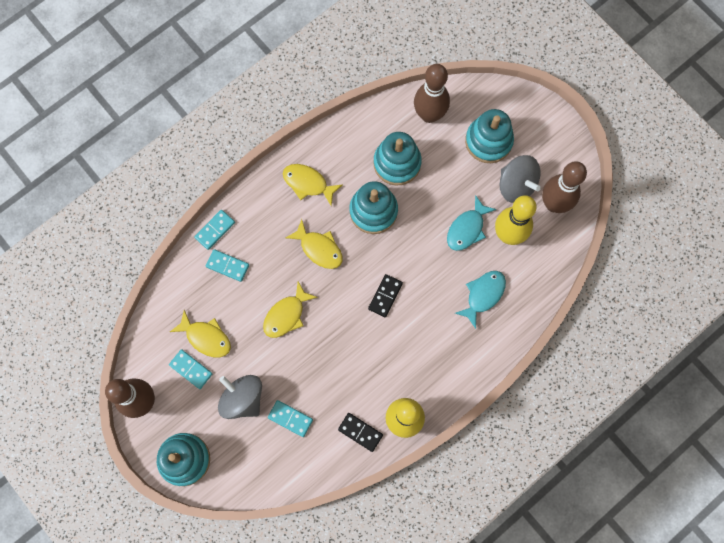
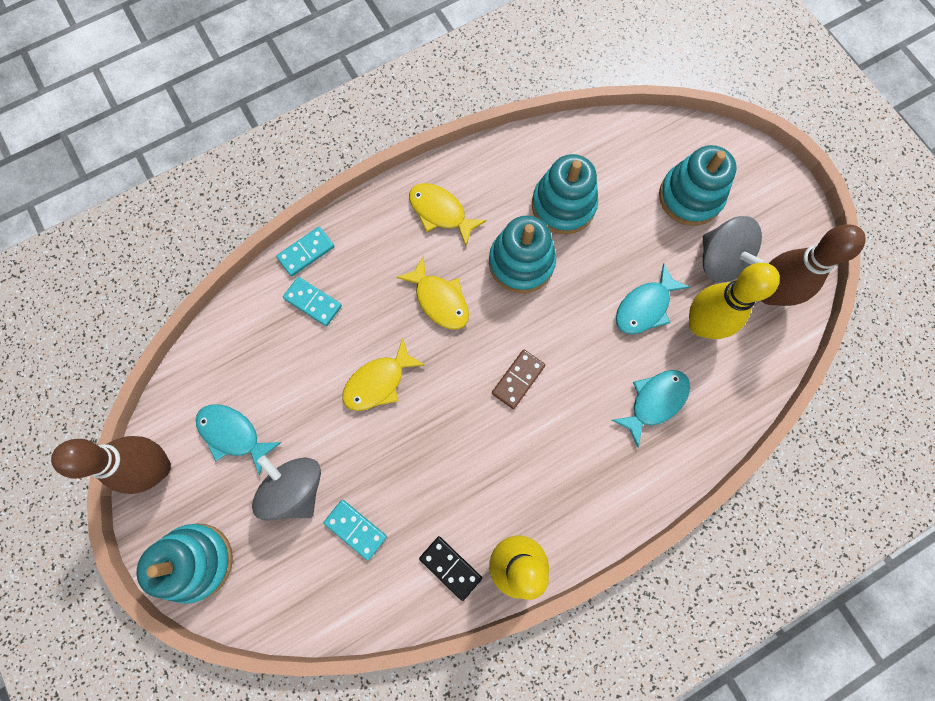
camera: 10 degrees right, 0 degrees up
(191, 369) = (233, 434): turquoise domino -> turquoise fish
(206, 337) = (263, 394): yellow fish -> none
(385, 296) = (518, 379): black domino -> brown domino
(429, 115) = (616, 151): brown bowling pin -> none

